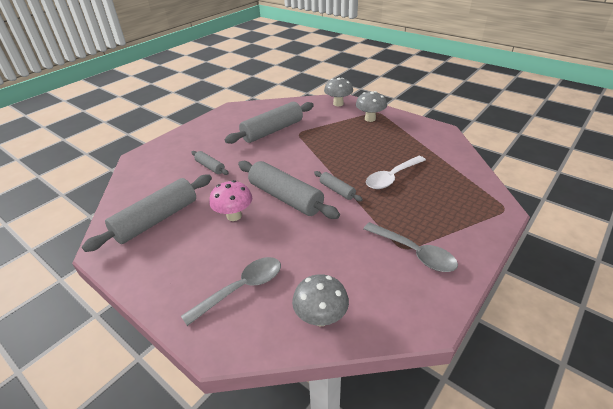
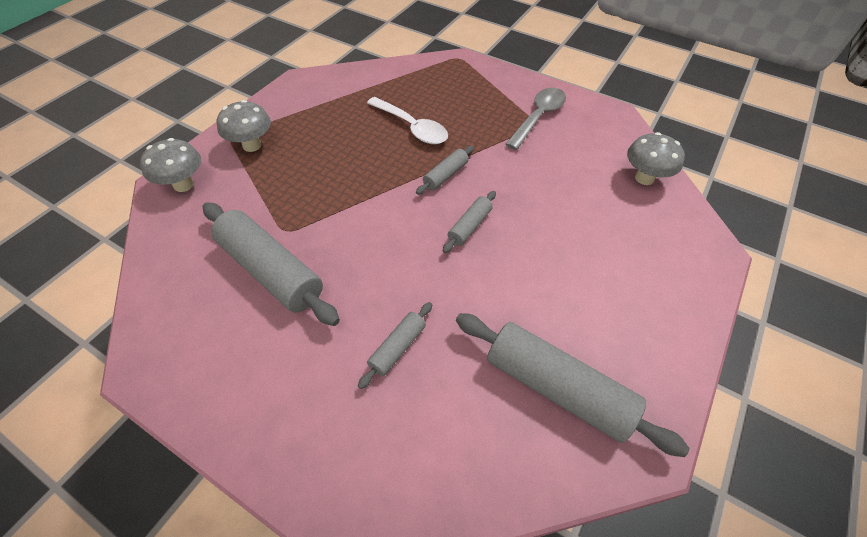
camera: 100 degrees left, 15 degrees up
(234, 216) = (521, 279): pink mushroom -> none
(241, 288) = (639, 245): grey spoon -> none
(285, 197) = (469, 226): grey rolling pin -> grey rolling pin, size x0.49

